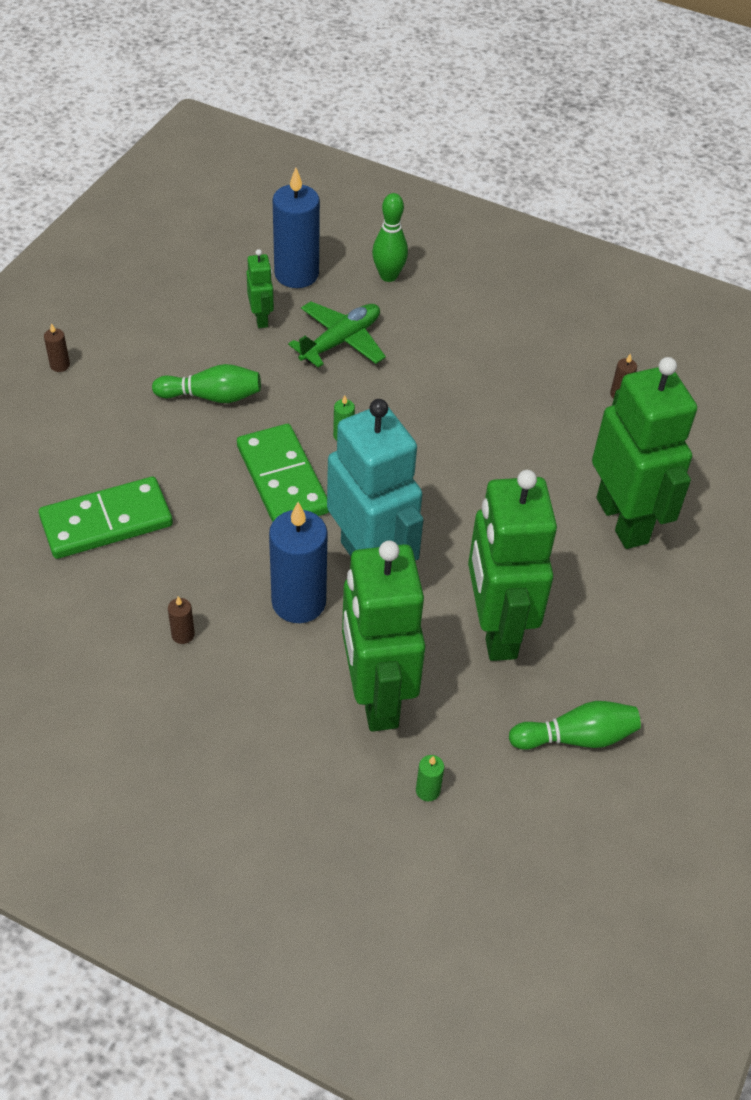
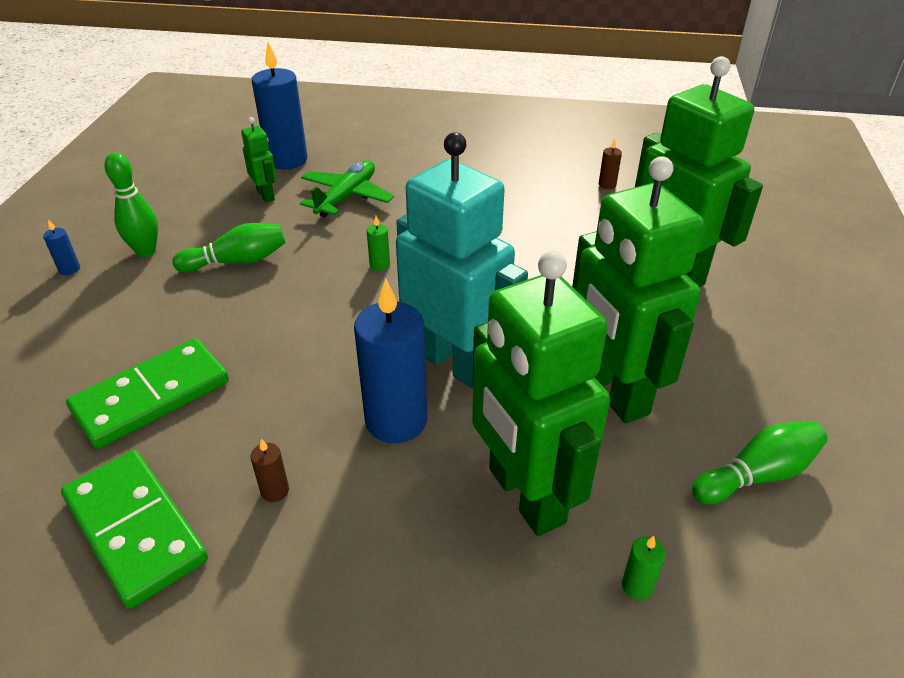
camera: 15 degrees left, 10 degrees down
(60, 365) = (69, 269): brown candle -> blue candle
(283, 479) = (334, 313): green domino -> green domino (135, 529)
(388, 276) = (369, 147): green bowling pin -> green bowling pin (146, 251)

